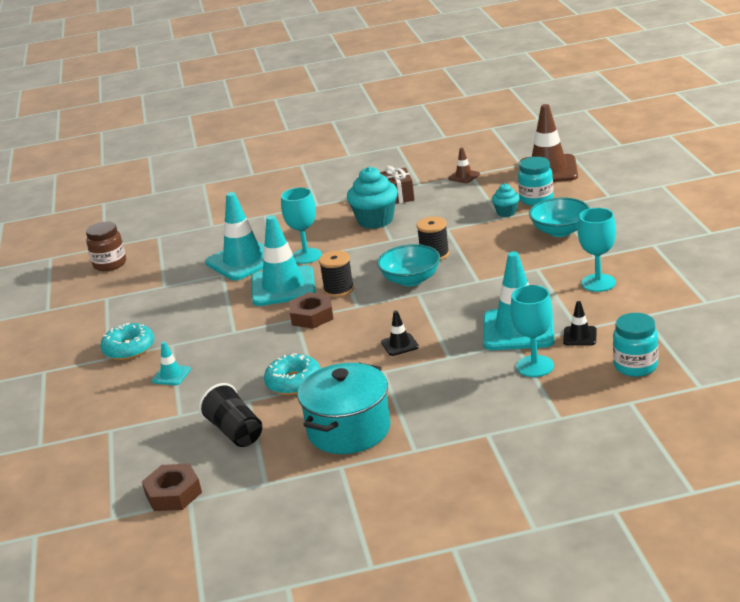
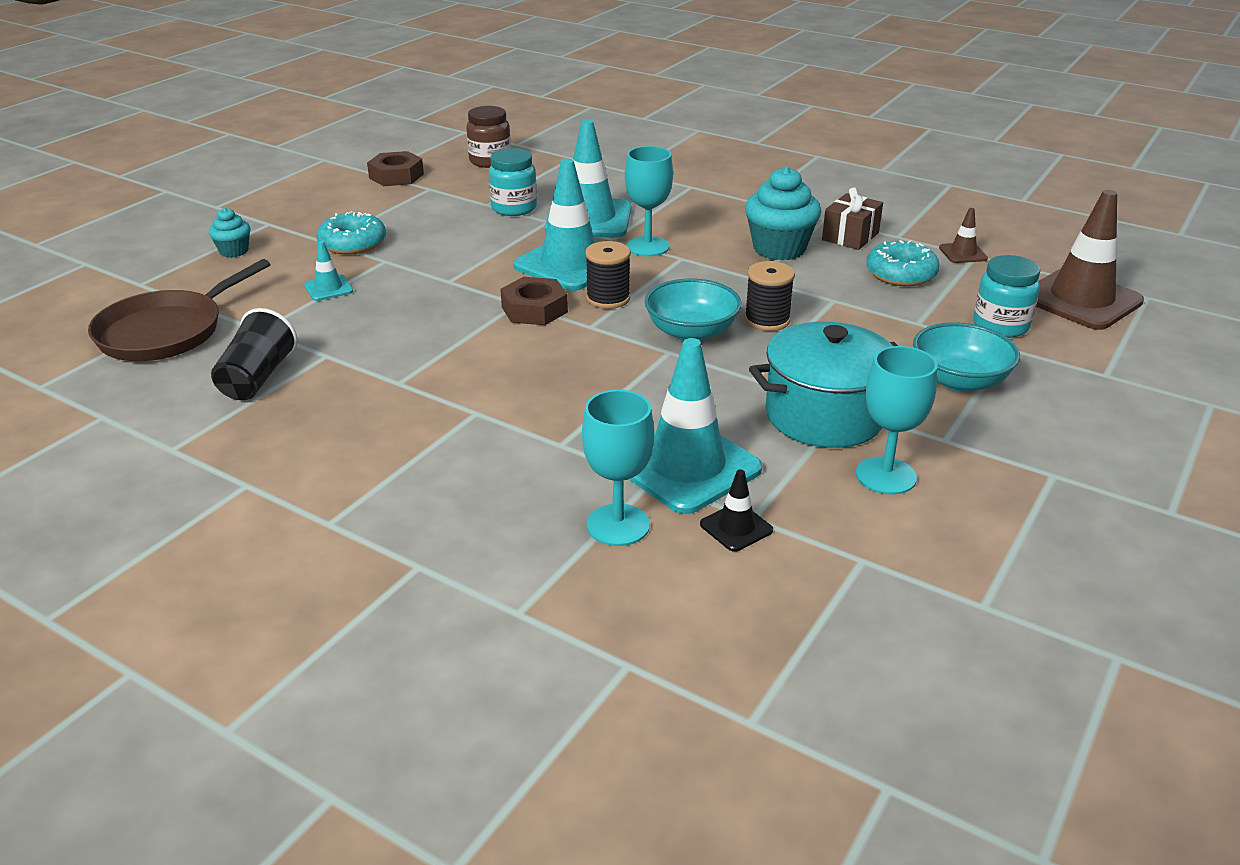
camera: 40 degrees right, 5 degrees up
(123, 450) = (166, 332): none -> brown pan
(173, 493) = (108, 400): brown nut -> brown nut (396, 176)
(294, 382) = (390, 365): turquoise donut -> turquoise donut (901, 274)
(349, 430) = (328, 451): turquoise pot -> turquoise pot (824, 416)
(400, 345) = (545, 395): black traffic cone -> none
(506, 212) = (935, 320): turquoise cupcake -> turquoise cupcake (234, 251)
(635, 366) = (725, 621): turquoise jar -> turquoise jar (514, 208)

